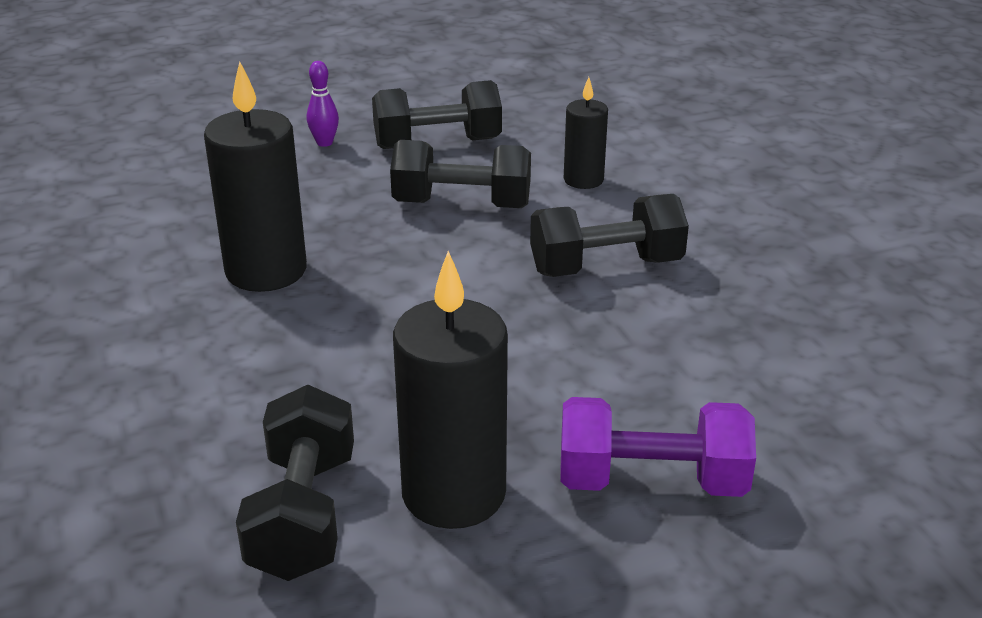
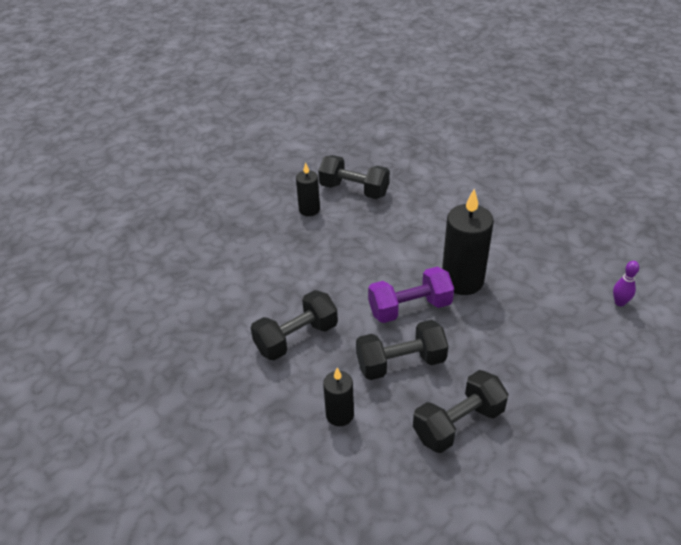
camera: 160 degrees right, 10 degrees up
(303, 515) = (354, 190): black dumbbell -> black dumbbell turned 45 degrees counterclockwise
(324, 143) = (531, 397): purple bowling pin -> purple bowling pin (619, 302)
(453, 494) = (309, 210): black candle -> black candle, size x0.56
(651, 481) = (241, 233): purple dumbbell -> purple dumbbell (410, 308)

